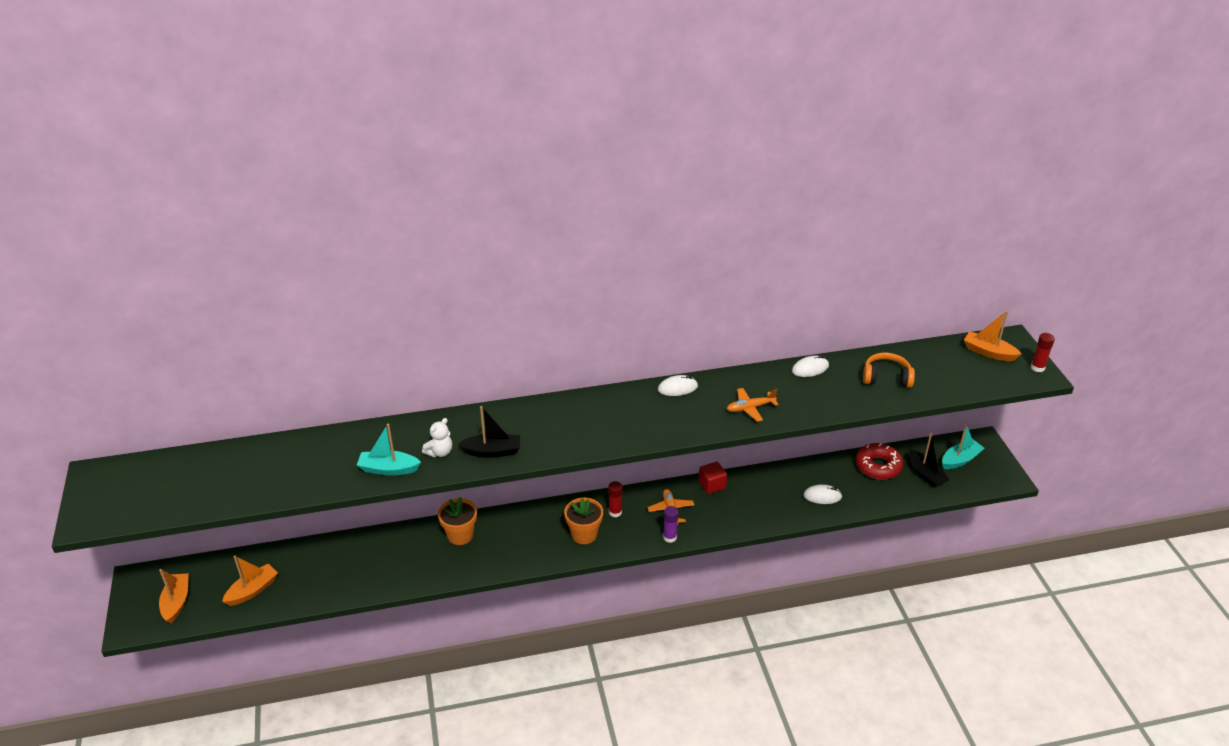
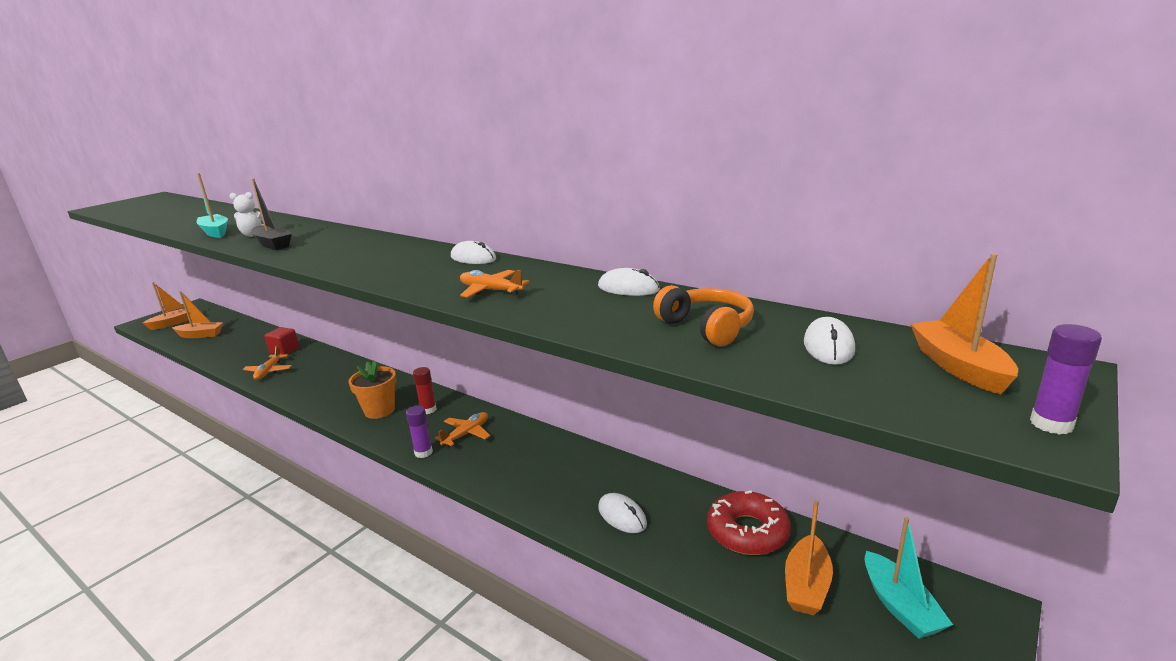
camera: 50 degrees right, 15 degrees down
(423, 569) = (269, 371): none -> orange plane
(460, 535) = (324, 366): orange flower pot -> none
(712, 485) = (535, 437): red cube -> red cube (284, 350)
(925, 474) = (806, 585): black boat -> orange boat
(940, 364) = (828, 346): none -> white mouse
(960, 460) = (900, 606): turquoise boat -> turquoise boat turned 60 degrees clockwise
(1037, 367) = (1051, 424): red glue stick -> purple glue stick

